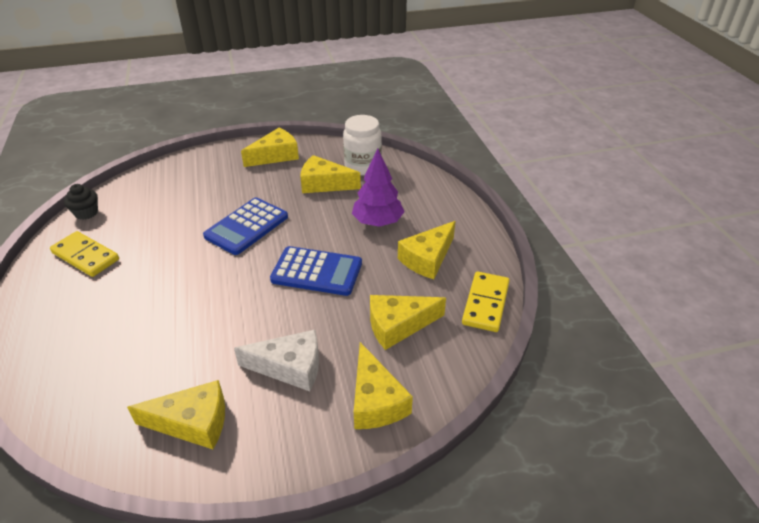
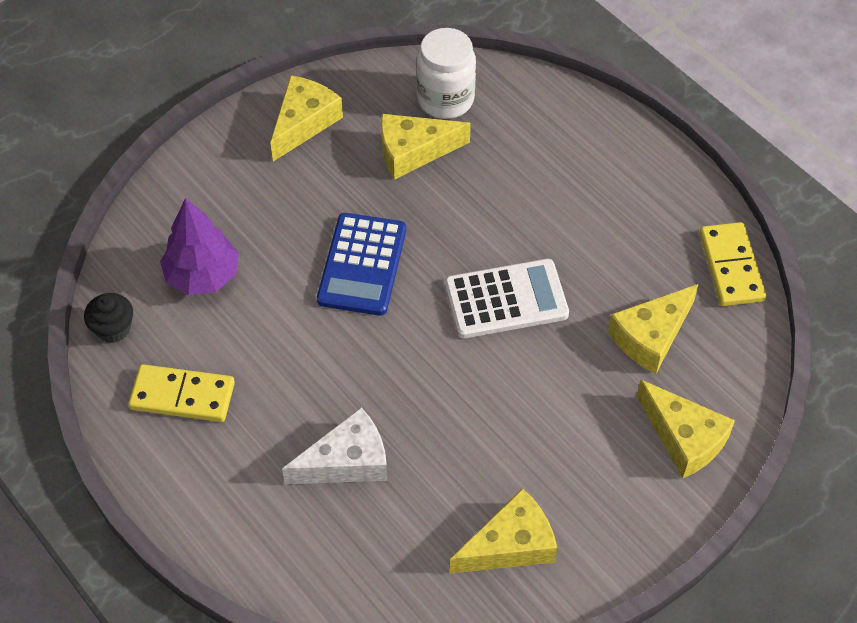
camera: 25 degrees left, 15 degrees up
(290, 367) = (566, 438): white cheese -> white cheese (347, 461)
(317, 272) = (506, 300): blue calculator -> white calculator
(377, 222) = (530, 192): purple tree -> purple tree (202, 276)
(427, 258) = (628, 227): yellow cheese -> none

